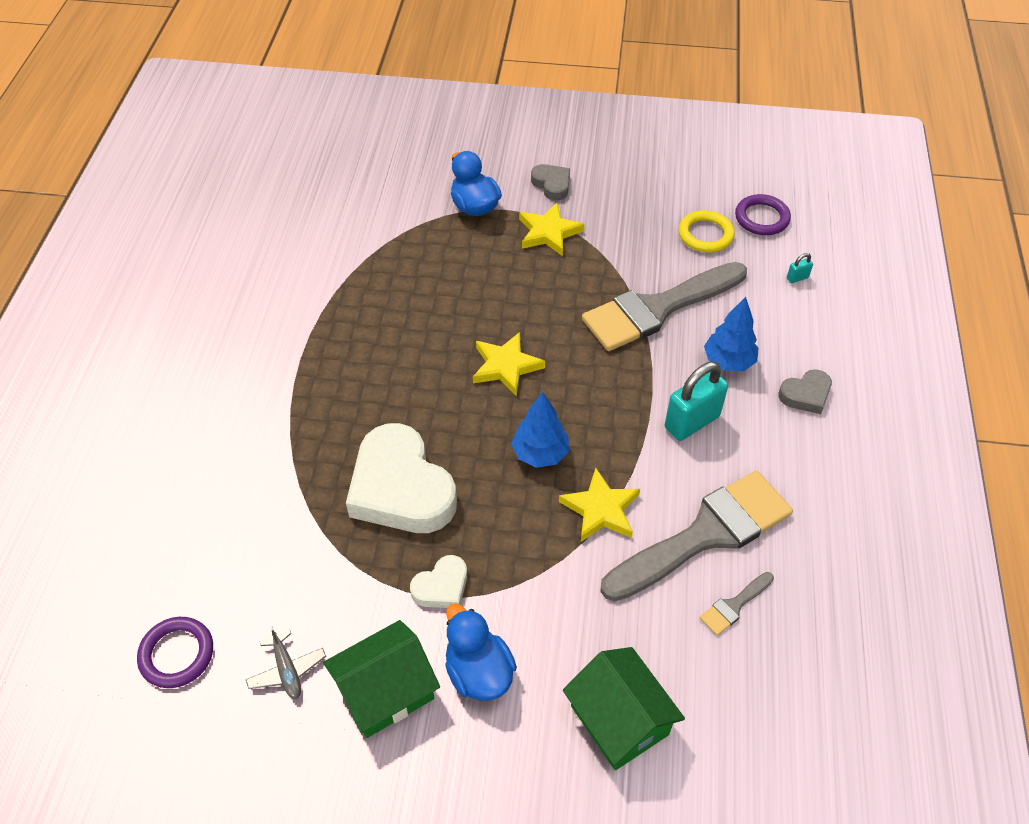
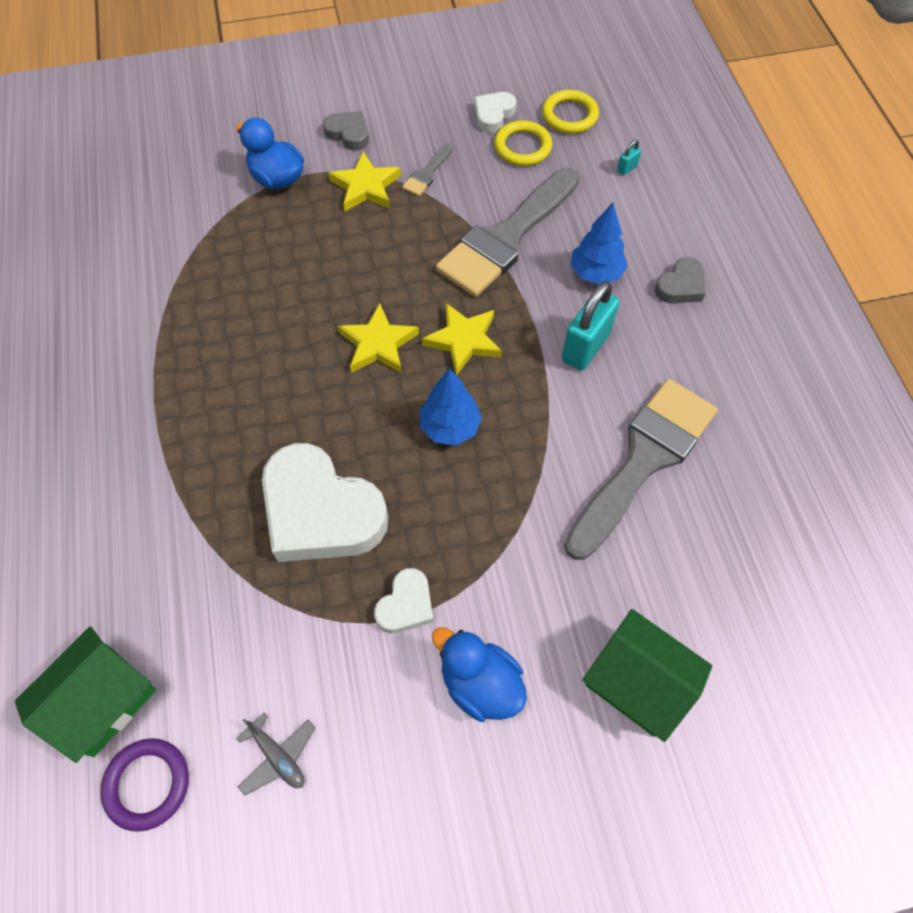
camera: 20 degrees left, 10 degrees up
(385, 691) = (392, 740): green house -> green house (102, 700)
(601, 509) = (533, 467): yellow star -> yellow star (464, 340)
(690, 200) = (493, 115): none -> white heart
(734, 605) = (698, 523): grey brush -> grey brush (427, 173)
(762, 218) = (569, 115): purple ring -> yellow ring

